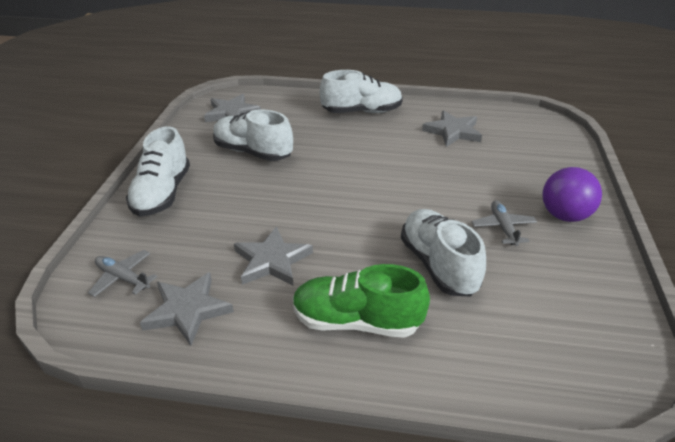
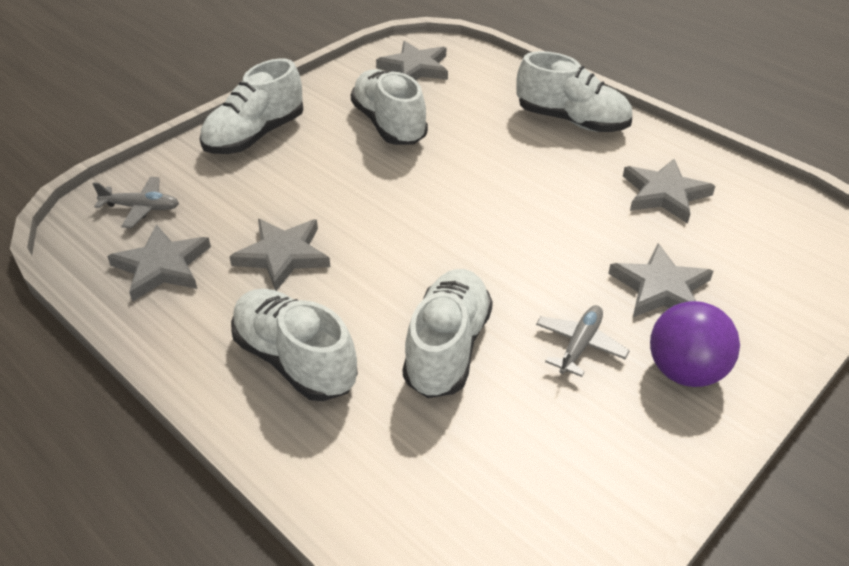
camera: 35 degrees right, 5 degrees up
(123, 278) = (141, 208): grey plane -> grey plane turned 120 degrees clockwise
(356, 321) = (295, 360): green shoe -> white shoe
(506, 180) = (661, 288): none -> grey star

